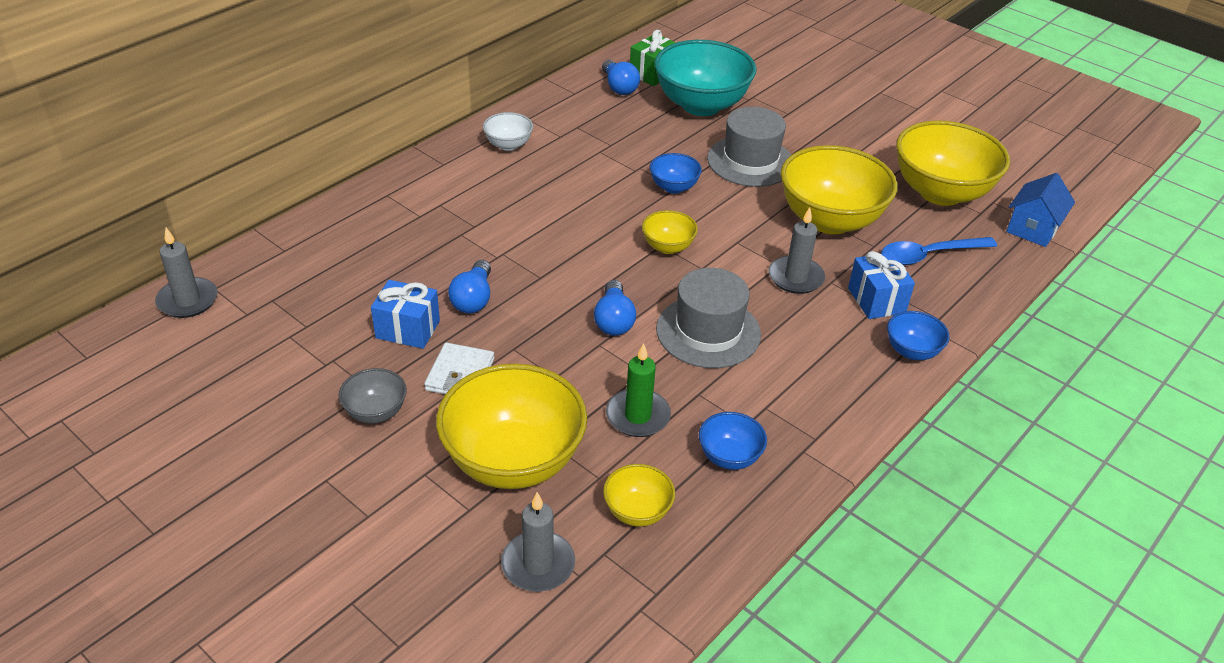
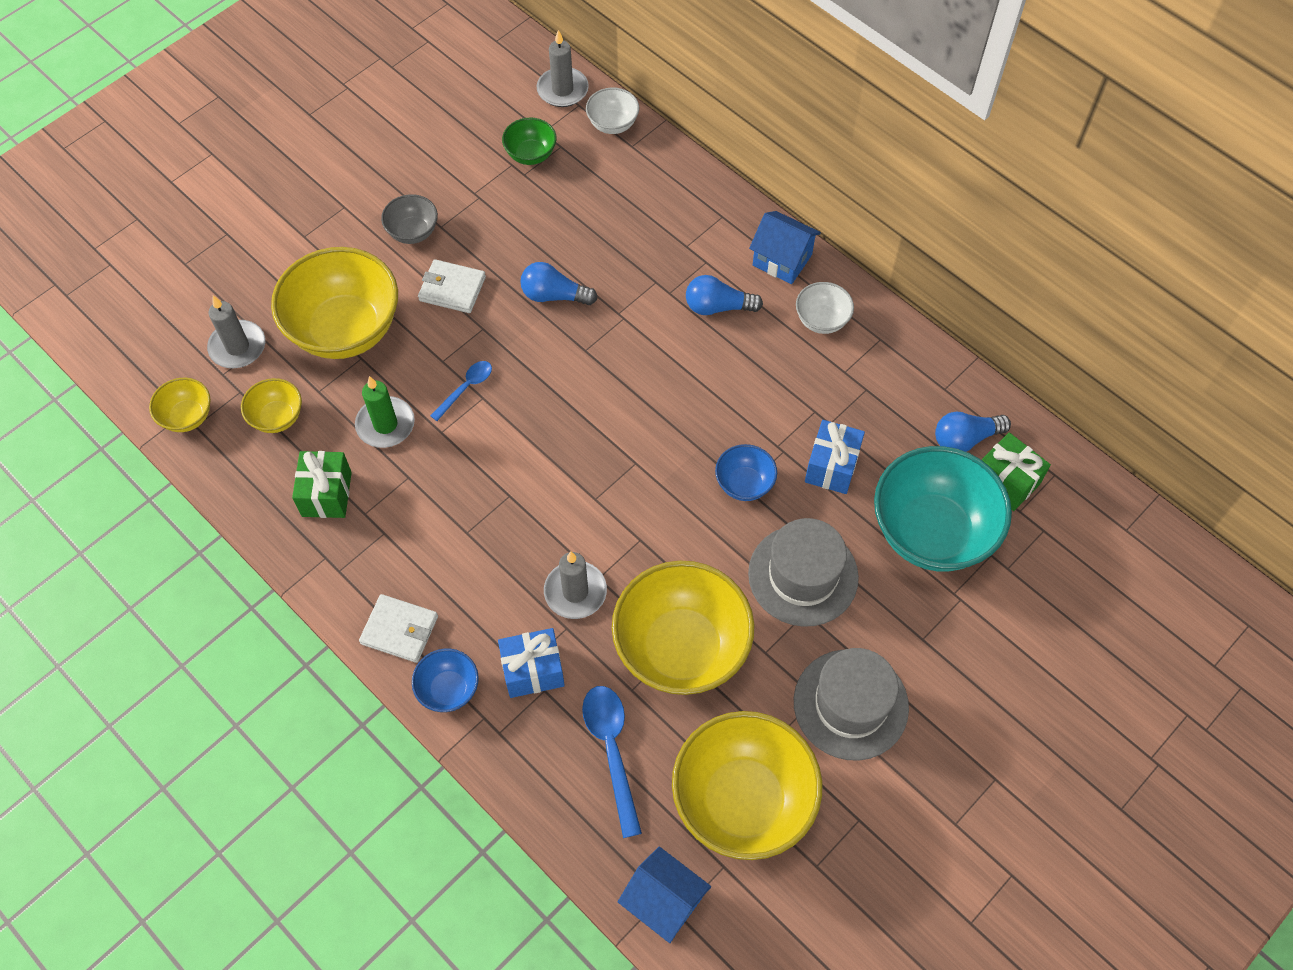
camera: 95 degrees right, 20 degrees up
(250, 263) = (613, 124): none -> white bowl
(278, 322) = (531, 154): none -> green bowl
(407, 329) = (514, 247): blue gift -> blue gift (831, 466)
(442, 163) = (782, 260): none -> blue house
(588, 357) = (466, 388): none -> blue spoon
(614, 320) = (516, 411): blue light bulb -> blue light bulb (718, 307)
(668, 247) = (632, 469): yellow bowl -> yellow bowl (187, 417)
(708, 331) = (494, 494): grey hat -> grey hat (850, 704)
(729, 457) = (326, 494): blue bowl -> green gift
(865, 388) = (399, 630): none -> white wallet

